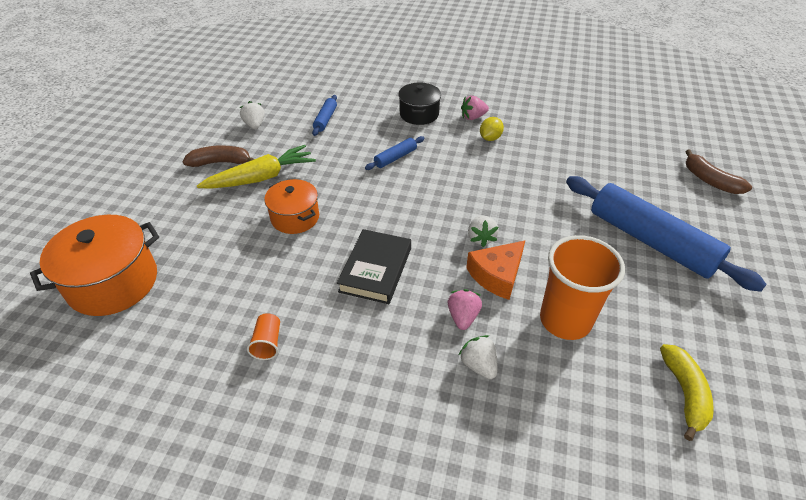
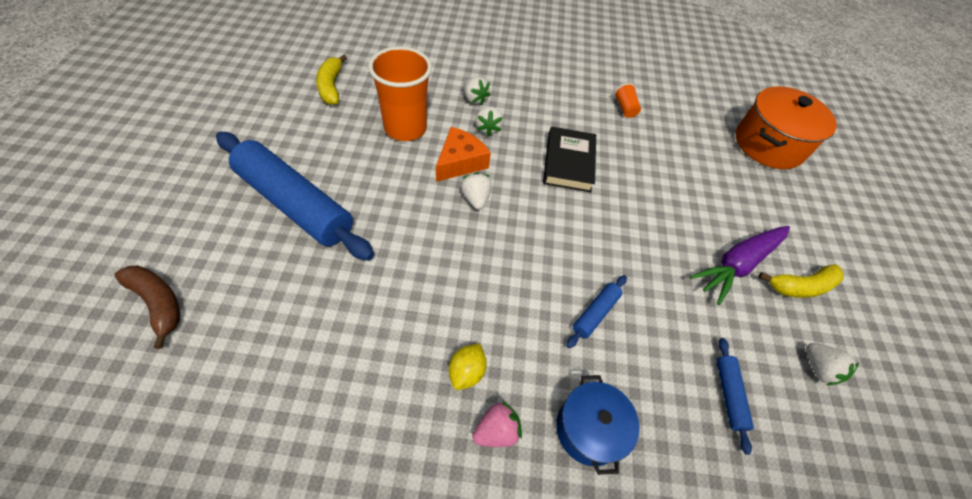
camera: 165 degrees right, 10 degrees up
(221, 162) = (800, 286): brown banana -> yellow banana
(261, 178) = (737, 264): yellow carrot -> purple carrot
(295, 217) = (667, 212): orange pot -> none
(419, 114) = (589, 429): black pot -> blue pot
(463, 317) = (488, 128): pink strawberry -> white strawberry

